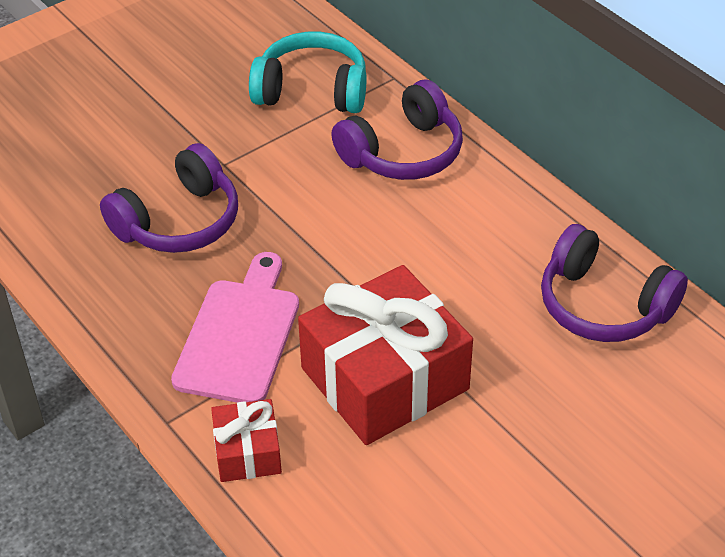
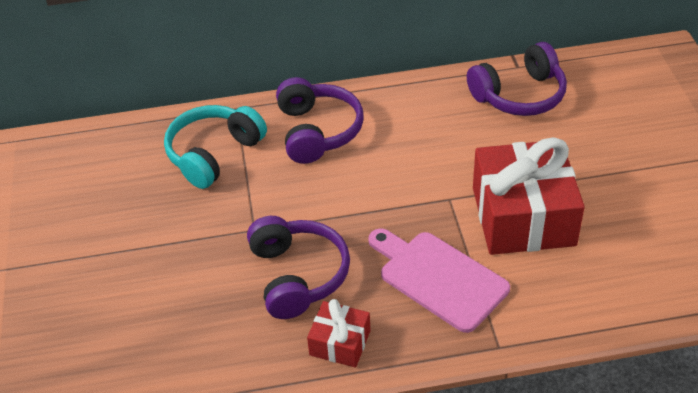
camera: 60 degrees left, 0 degrees up
(247, 452) = (551, 309): red gift -> red gift (340, 343)

